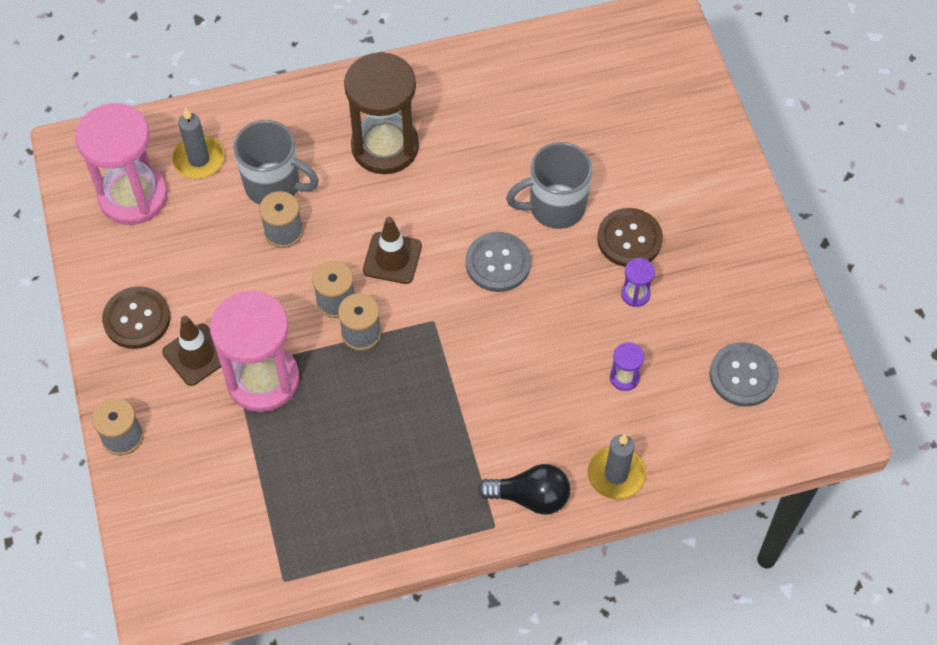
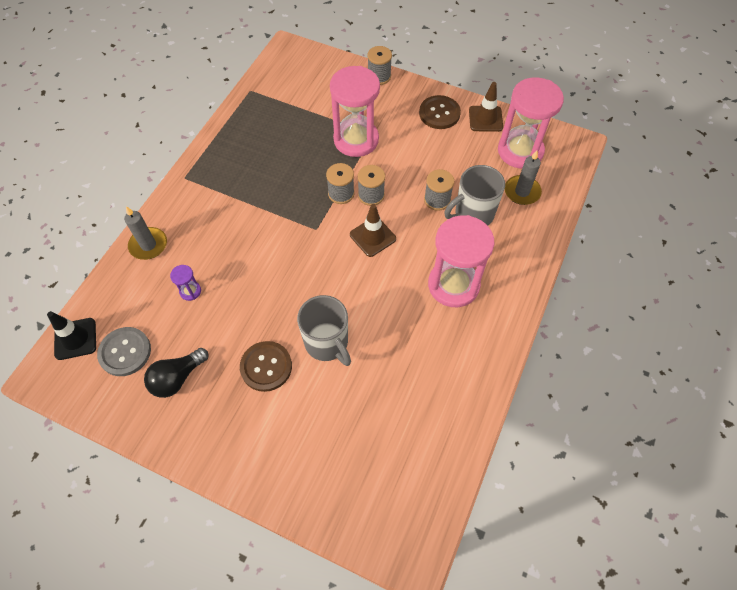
camera: 130 degrees right, 0 degrees up
(196, 355) = (396, 124): brown traffic cone -> brown traffic cone (485, 119)
(385, 147) = (453, 285): brown hourglass -> pink hourglass
(498, 263) = (320, 284): grey button -> none
(530, 497) = (180, 201): black light bulb -> black light bulb (177, 378)
(555, 207) = (327, 343): grey mug -> grey mug turned 120 degrees clockwise
(635, 294) = (229, 339): purple hourglass -> none
(779, 436) = (75, 339): none -> black traffic cone

